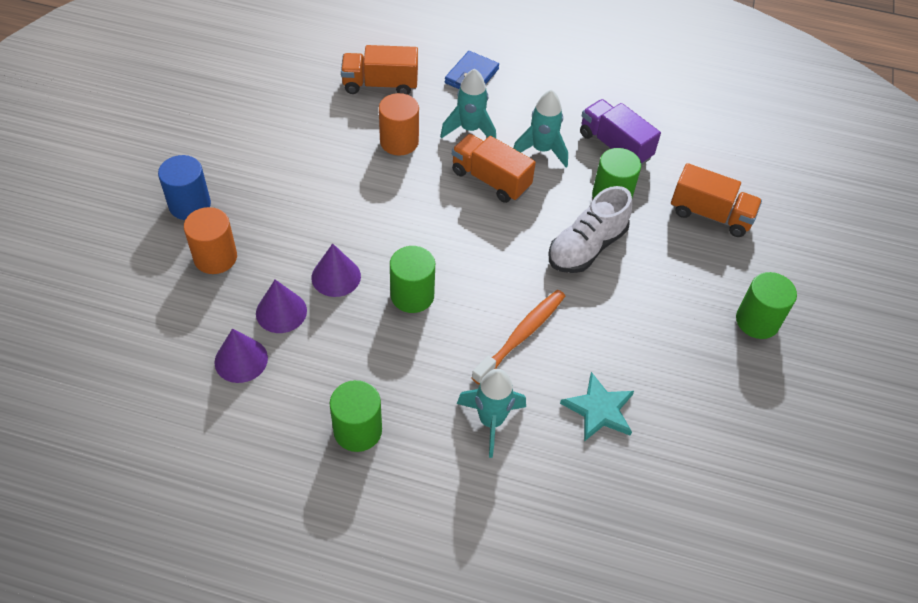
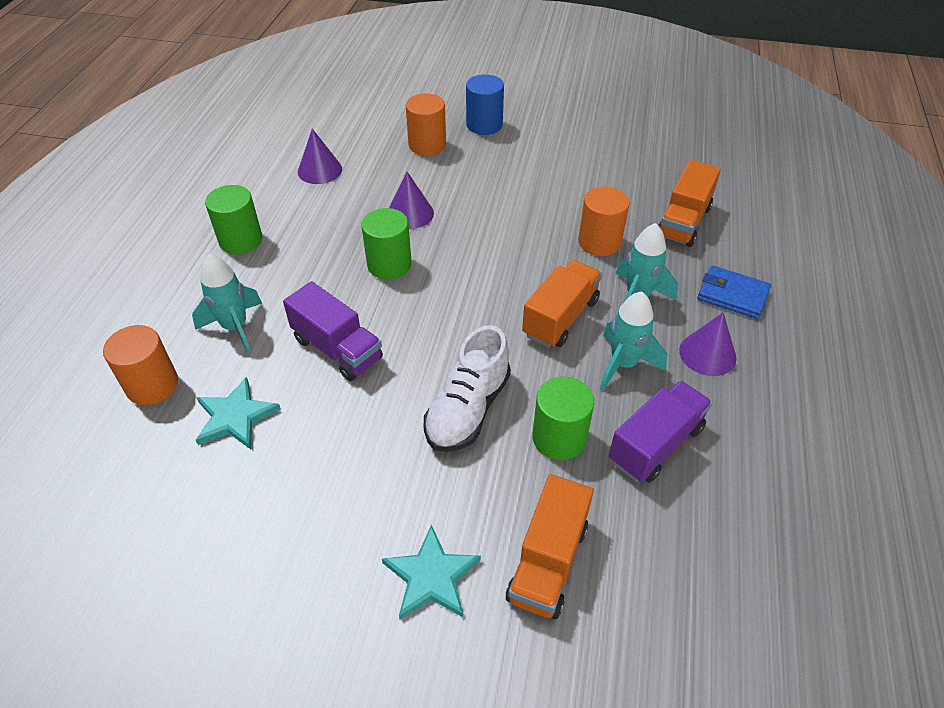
camera: 90 degrees right, 5 degrees down
(281, 312) = (369, 186): purple cone -> purple cone (707, 354)
(380, 85) = (683, 222): orange truck -> orange truck turned 150 degrees counterclockwise
(521, 335) = (337, 349): orange toothbrush -> purple truck
(564, 485) = (152, 385): none -> orange cylinder
(586, 247) = (468, 409): white shoe -> white shoe turned 105 degrees counterclockwise
(729, 277) = (431, 577): none -> turquoise star
(757, 321) = (352, 608): green cylinder -> none

